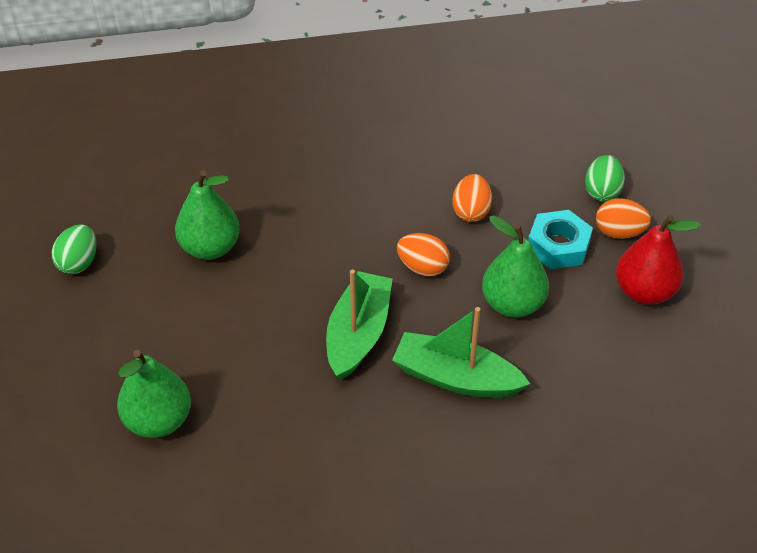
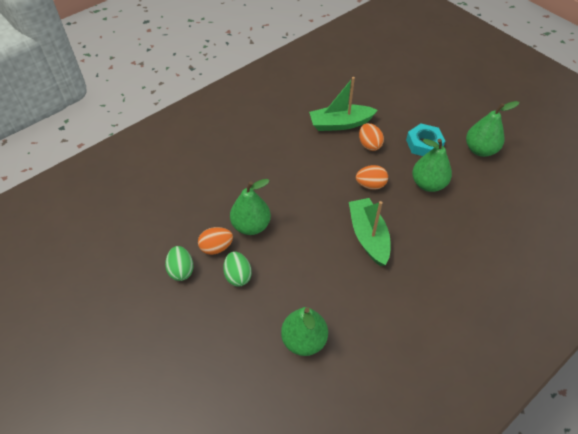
camera: 30 degrees left, 5 degrees up
(456, 378) = (434, 236): green boat -> green boat (340, 124)
(602, 192) = (421, 108): green egg -> green egg (238, 276)
(619, 232) = (445, 125): orange egg -> orange egg (216, 247)
(644, 292) = (480, 150): red pear -> green pear

